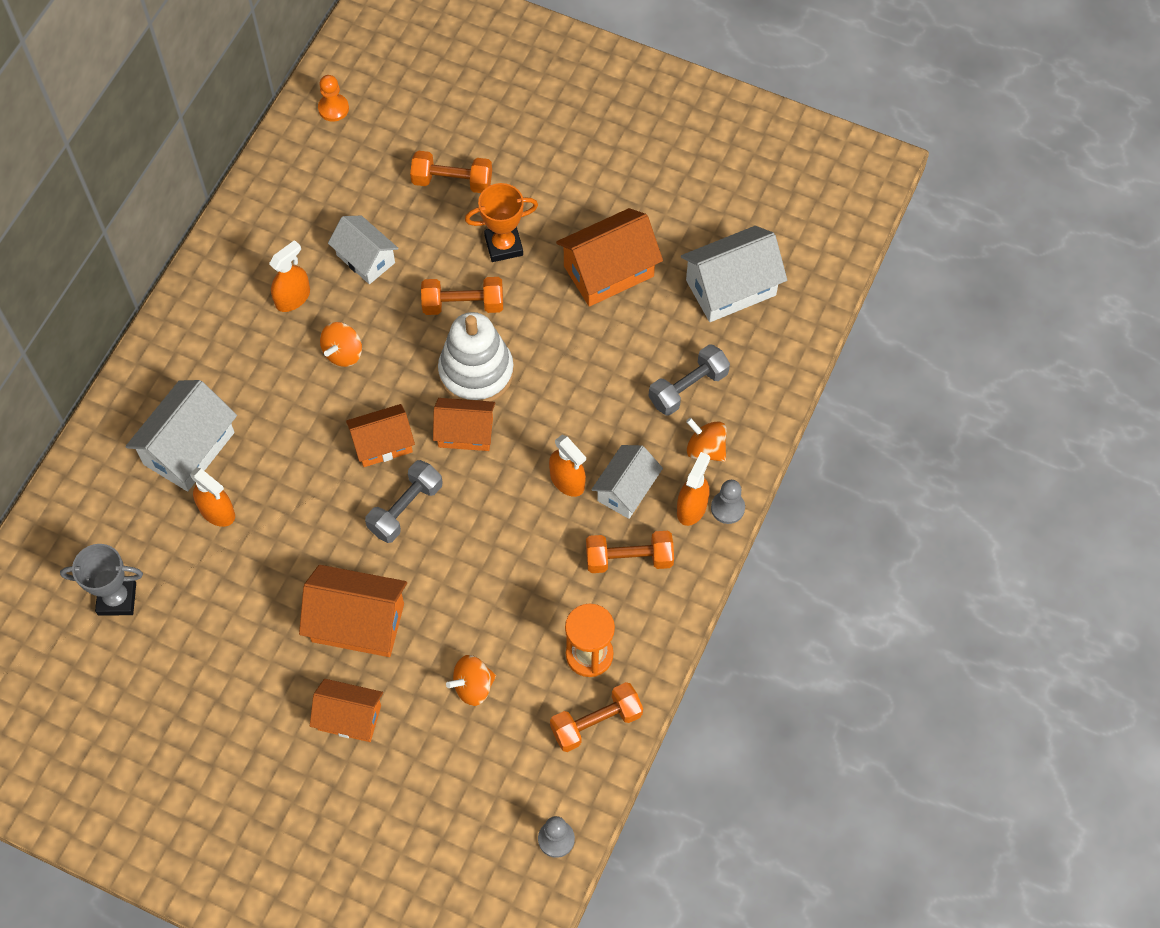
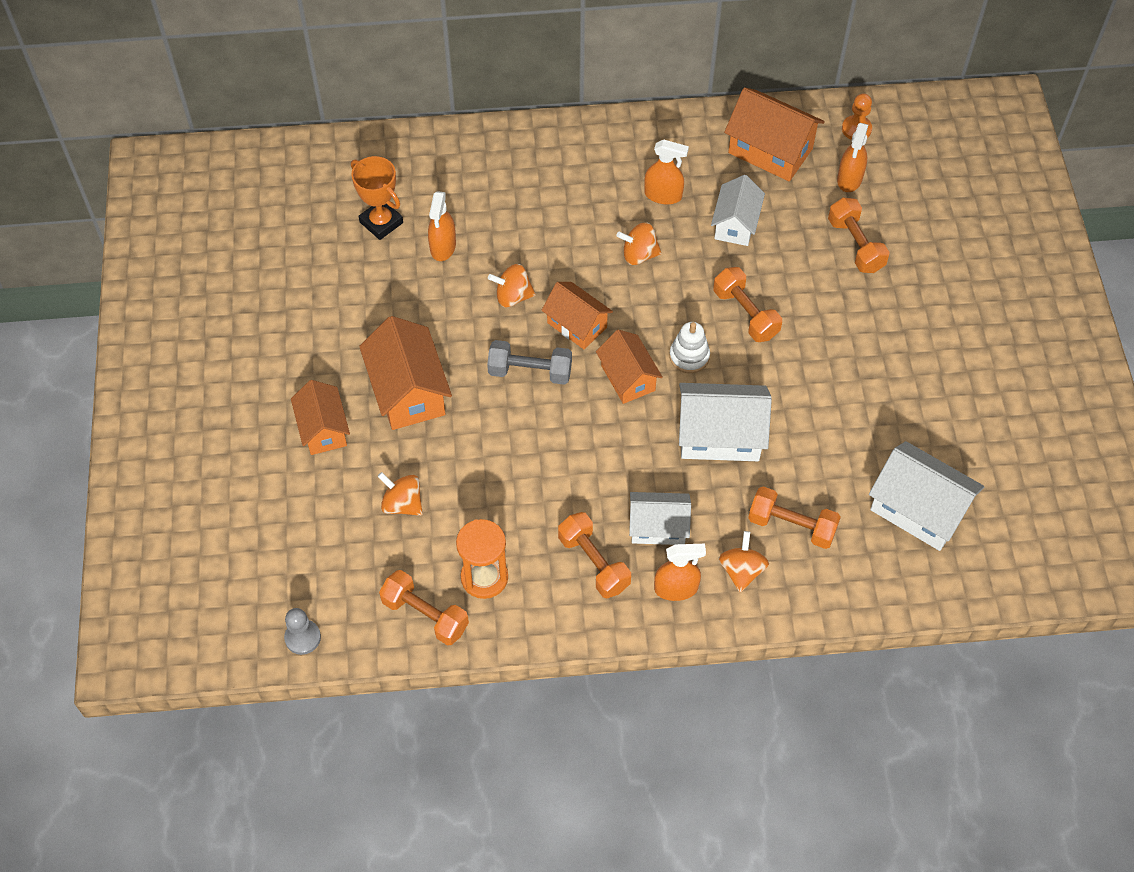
camera: 60 degrees right, 5 degrees down
(117, 599) = (330, 223): grey trophy -> none
(189, 448) = (484, 199): white house -> white house (719, 436)
(315, 480) = (513, 296): none -> orange spinning top
(476, 372) = (689, 356): white stacking toy -> white stacking toy, size x0.55
(503, 245) = (824, 313): orange trophy -> orange trophy (381, 222)
(567, 480) = (635, 477): orange spray bottle -> orange spray bottle (849, 179)
(608, 271) = (860, 404): orange house -> orange house (770, 151)
(688, 388) = (791, 526): grey dumbbell -> orange dumbbell
(727, 508) = (695, 618): grey pawn -> none

